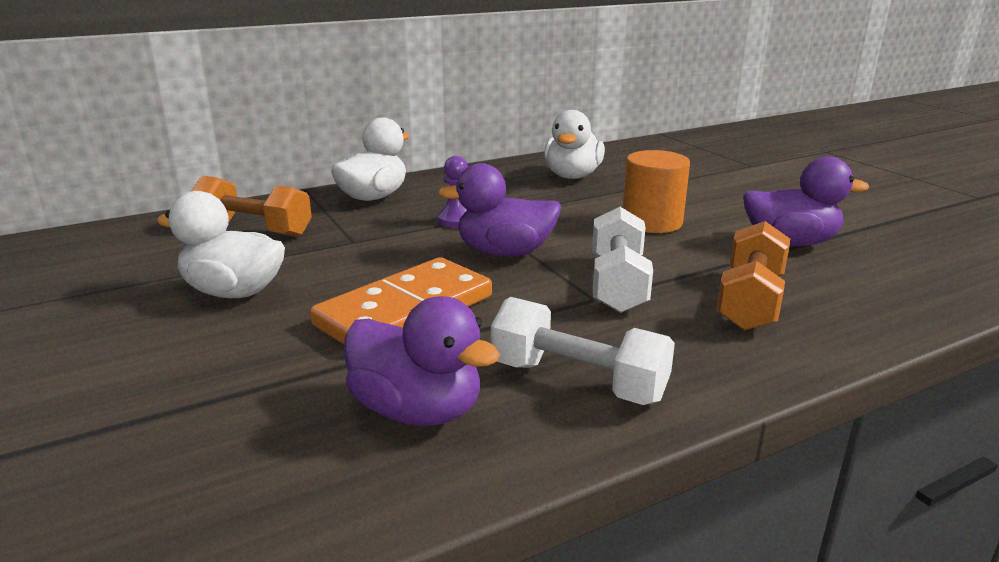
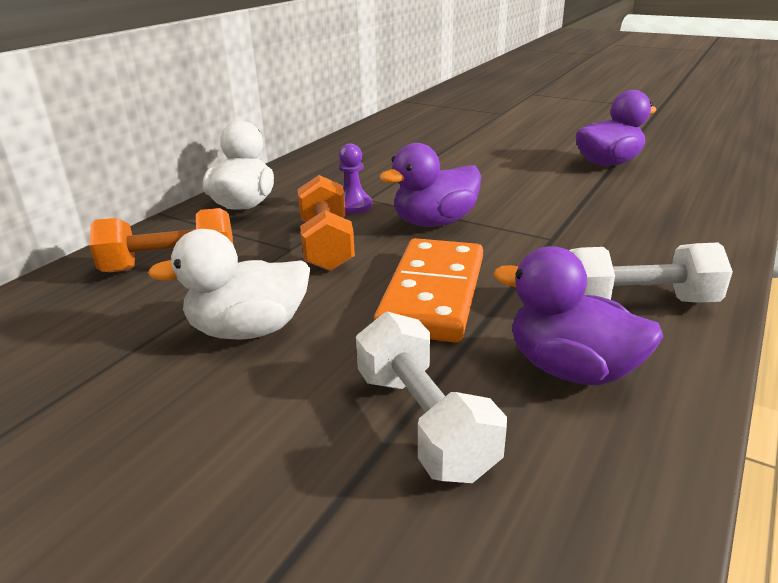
camera: 30 degrees left, 5 degrees up
(417, 410) = (571, 369): purple duck -> purple duck turned 150 degrees counterclockwise
(572, 176) = (389, 148): white duck -> none
(617, 284) = (550, 223): white dumbbell -> white dumbbell (423, 422)
(651, 222) = (502, 170): orange cylinder -> none
(750, 301) = (646, 210): orange dumbbell -> orange dumbbell (326, 245)

